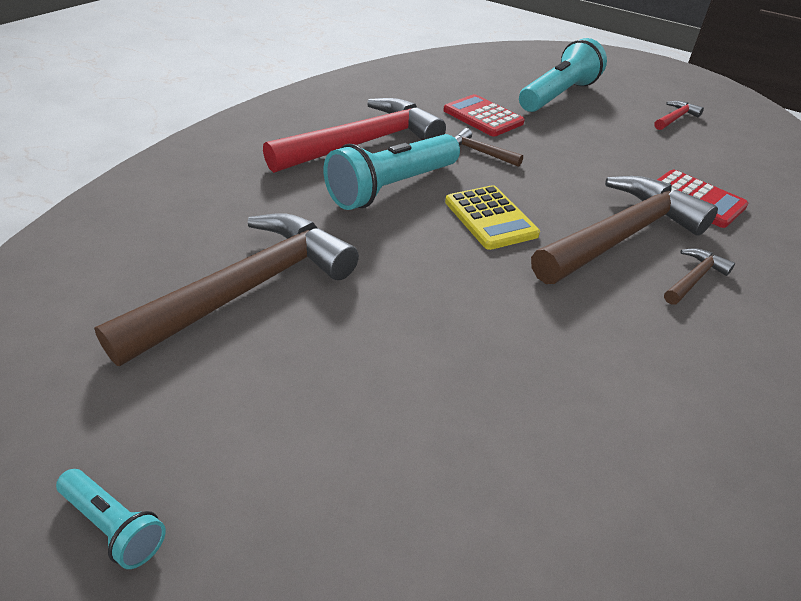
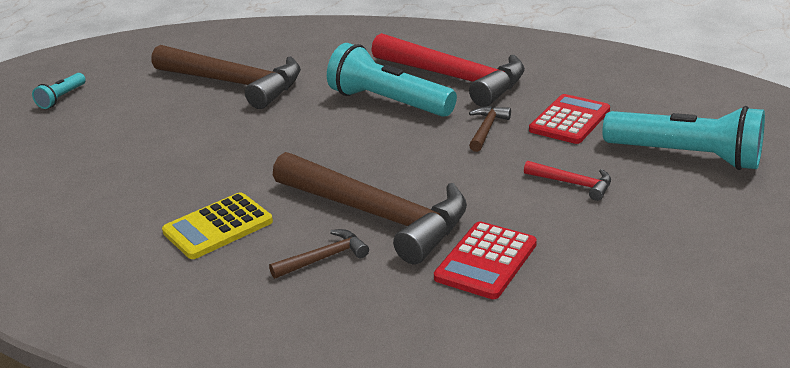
camera: 80 degrees right, 10 degrees down
(490, 218) = (368, 149): yellow calculator -> yellow calculator (218, 227)
(675, 118) = (718, 246): red hammer -> red hammer (573, 184)
(693, 278) = (324, 258): brown hammer -> brown hammer turned 60 degrees counterclockwise

